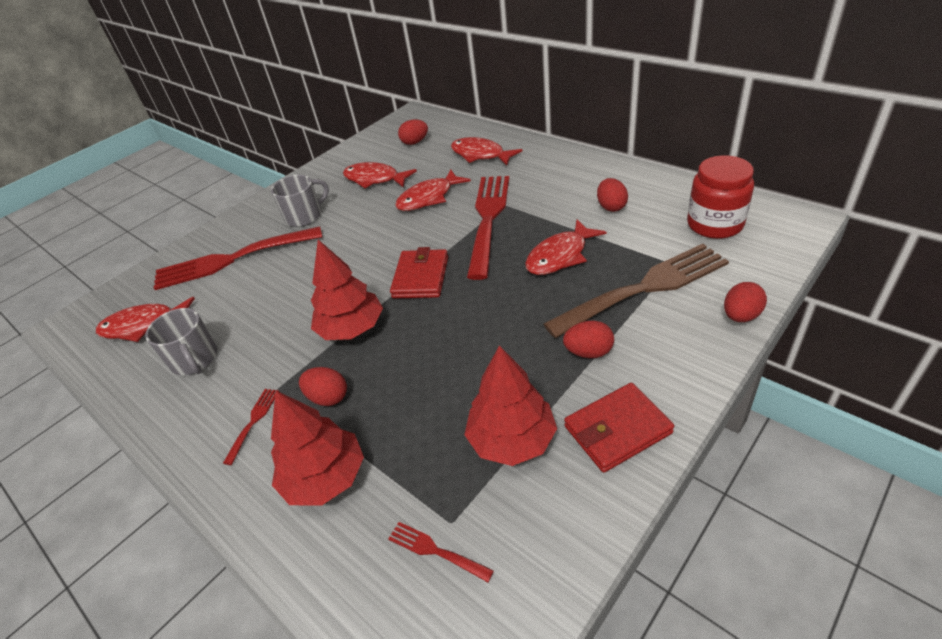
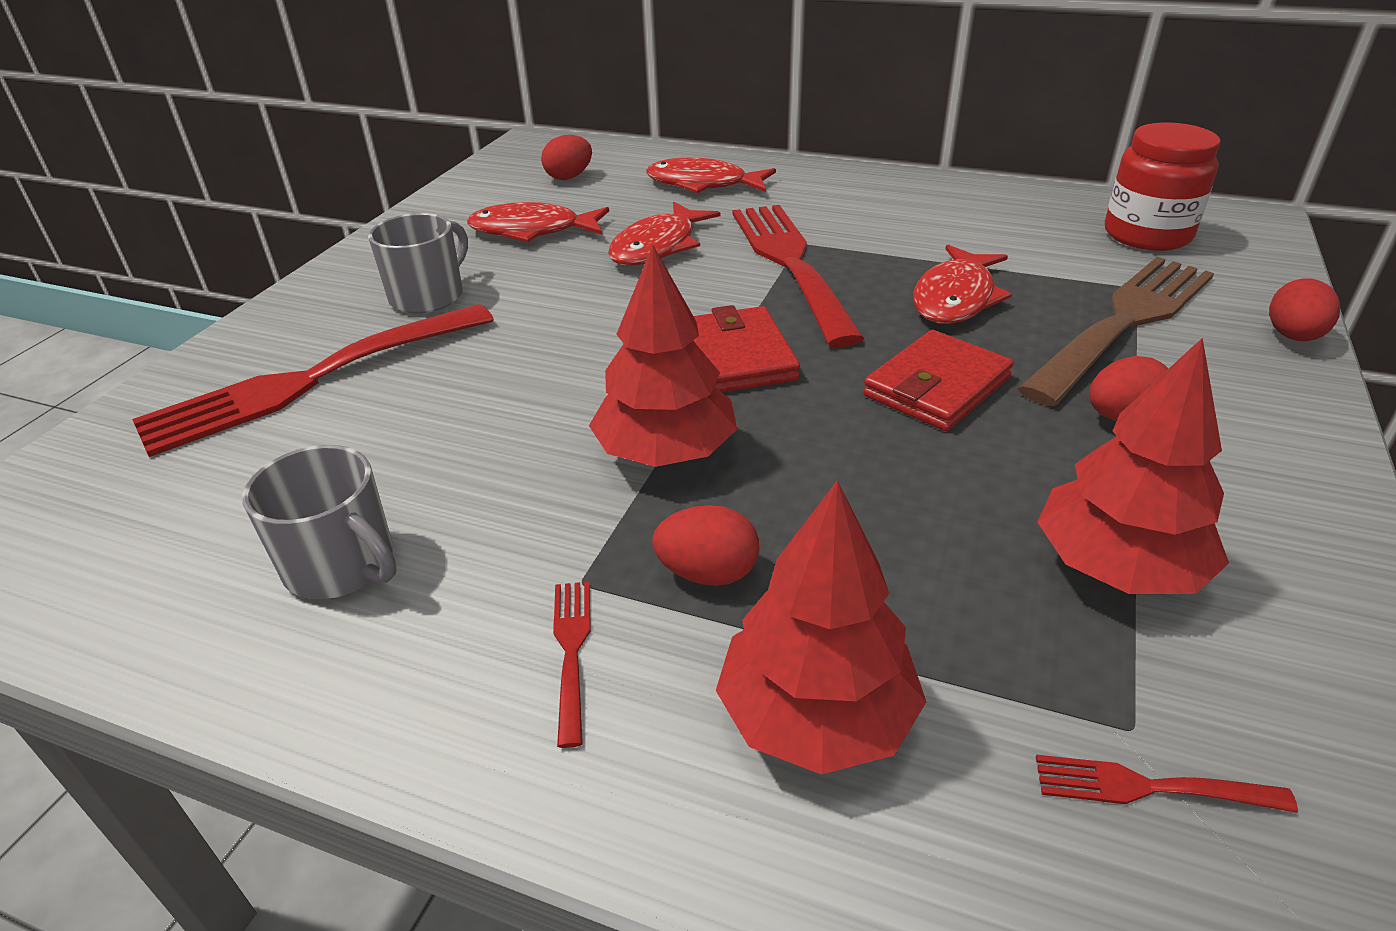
camera: 25 degrees left, 5 degrees down
(144, 325) = (161, 525): red fish -> none
(611, 207) = (977, 229): red egg -> none
(617, 430) = (1270, 516): red wallet -> red wallet (936, 387)

